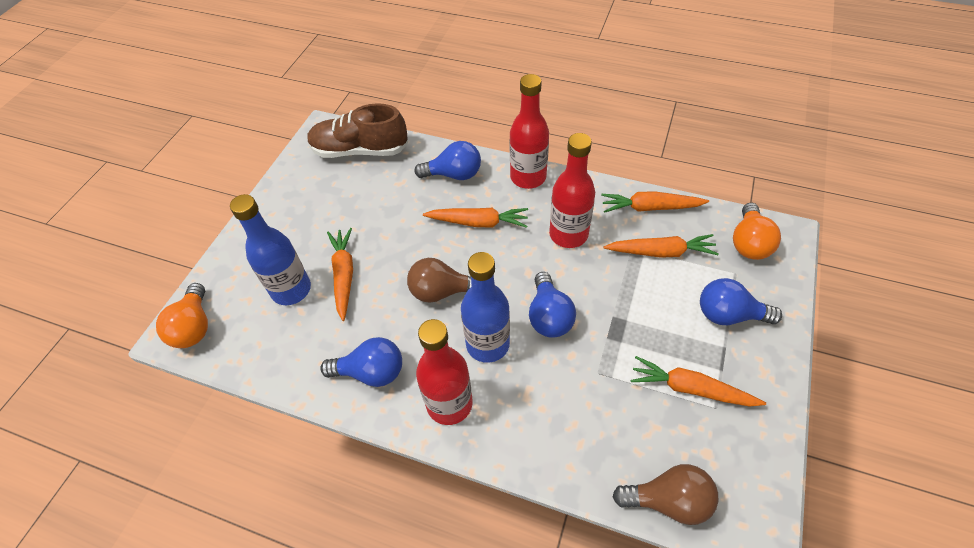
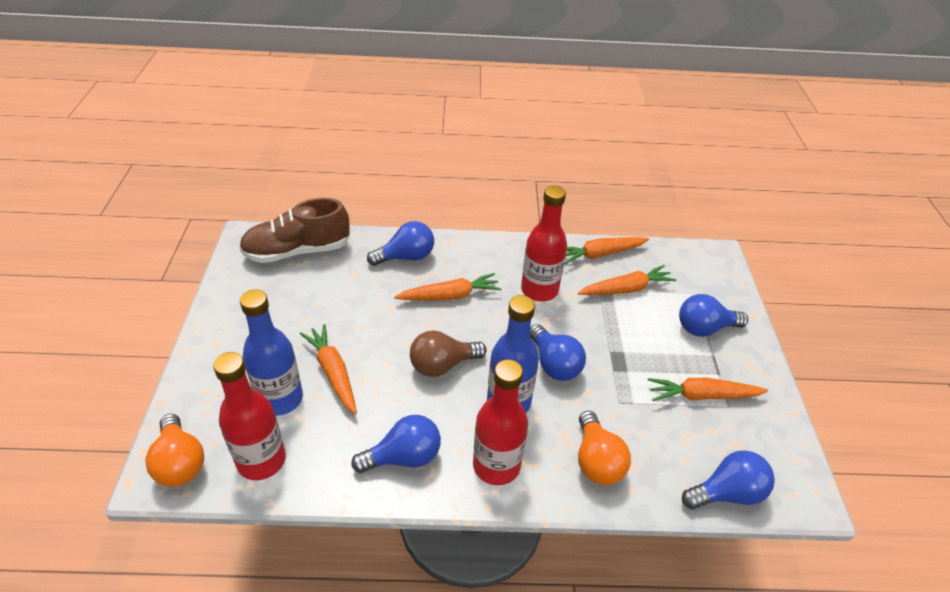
camera: 25 degrees left, 10 degrees down
(528, 177) = (479, 247): red bottle -> red bottle (261, 460)
(668, 500) = (727, 493): brown light bulb -> blue light bulb
(749, 243) = (693, 267): orange light bulb -> orange light bulb (596, 461)

